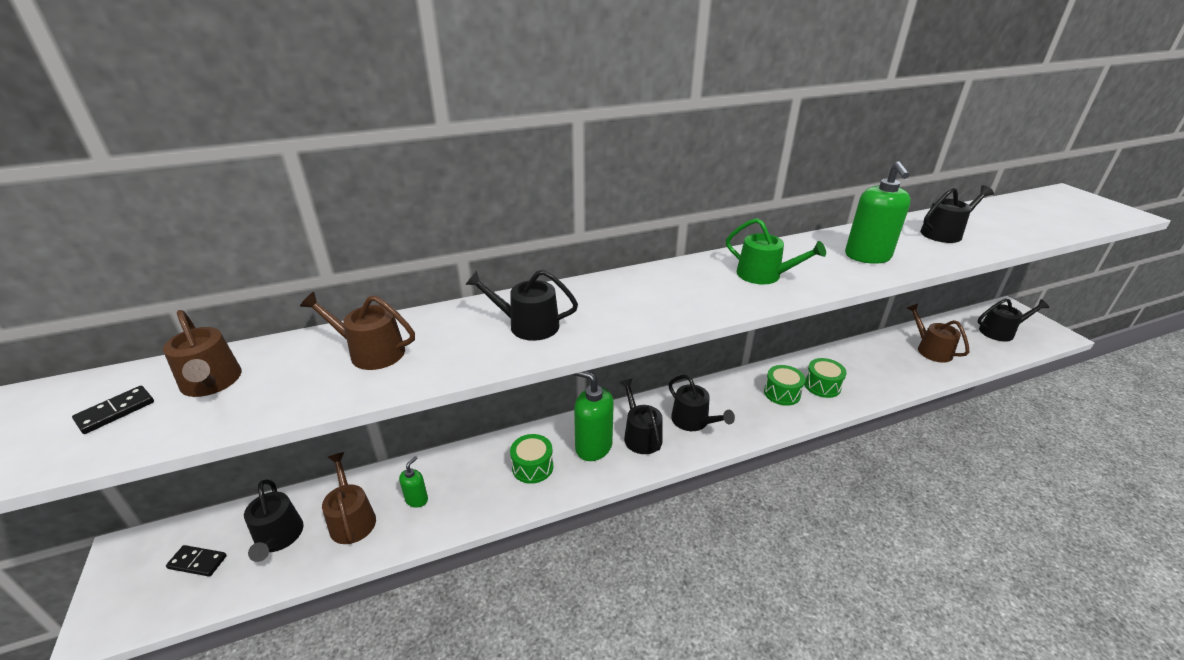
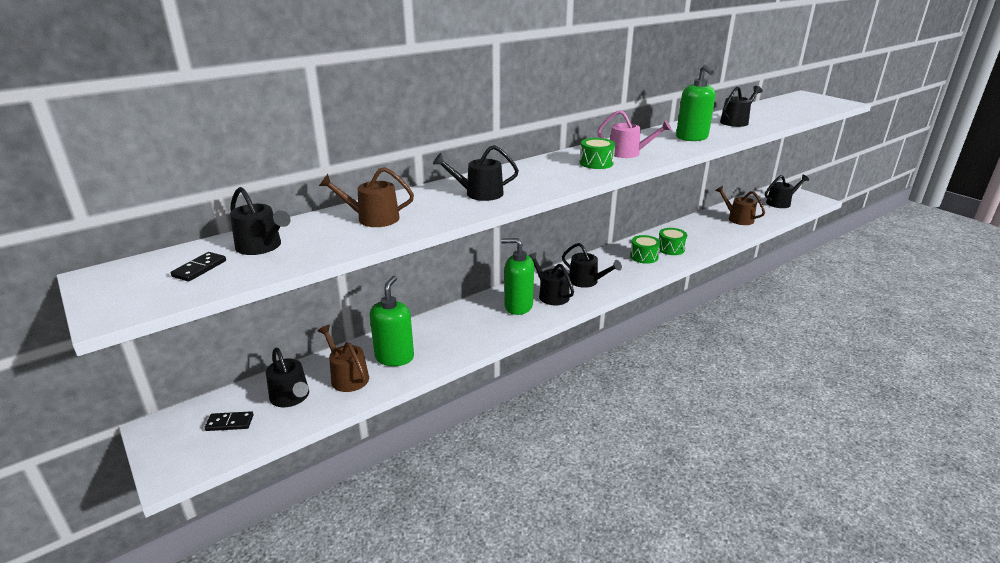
camera: 15 degrees left, 5 degrees down
(212, 382) = (262, 246): brown watering can -> black watering can
(417, 499) = (394, 357): green soap dispenser -> green soap dispenser, size x1.97
(532, 467) = (477, 325): green drum -> green drum (596, 163)
(764, 275) = (628, 153): green watering can -> pink watering can

